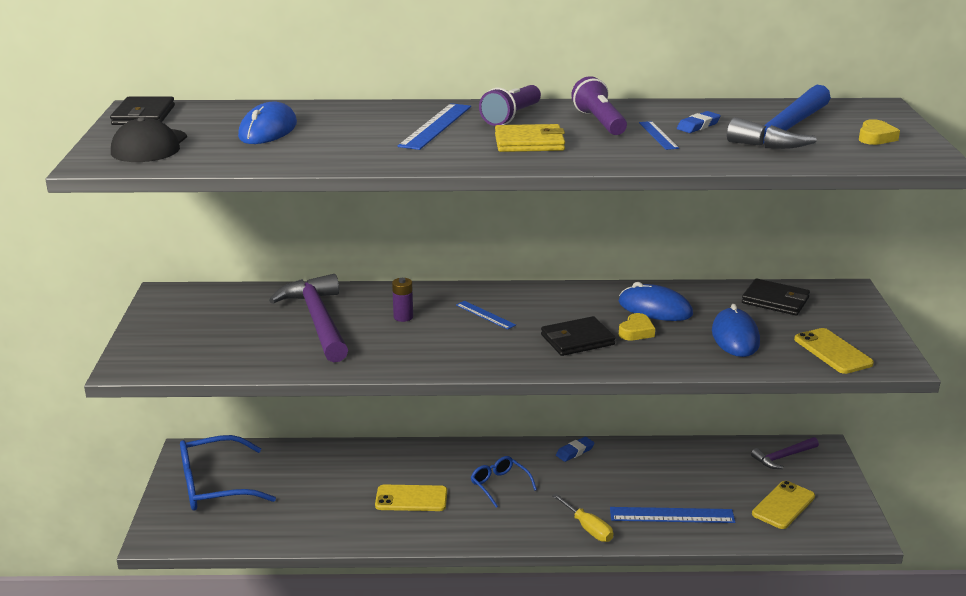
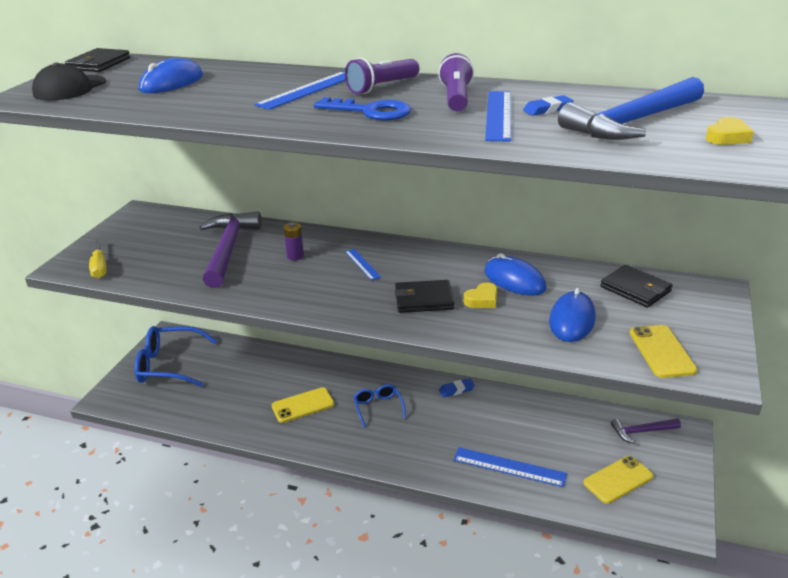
camera: 20 degrees right, 5 degrees up
(411, 499) = (303, 405): yellow phone -> yellow phone turned 45 degrees counterclockwise
(529, 142) = (371, 111): yellow wallet -> blue key
(588, 528) = (429, 463): yellow screwdriver -> yellow screwdriver (100, 267)
(658, 135) = (498, 115): blue ruler -> blue ruler, size x1.73

